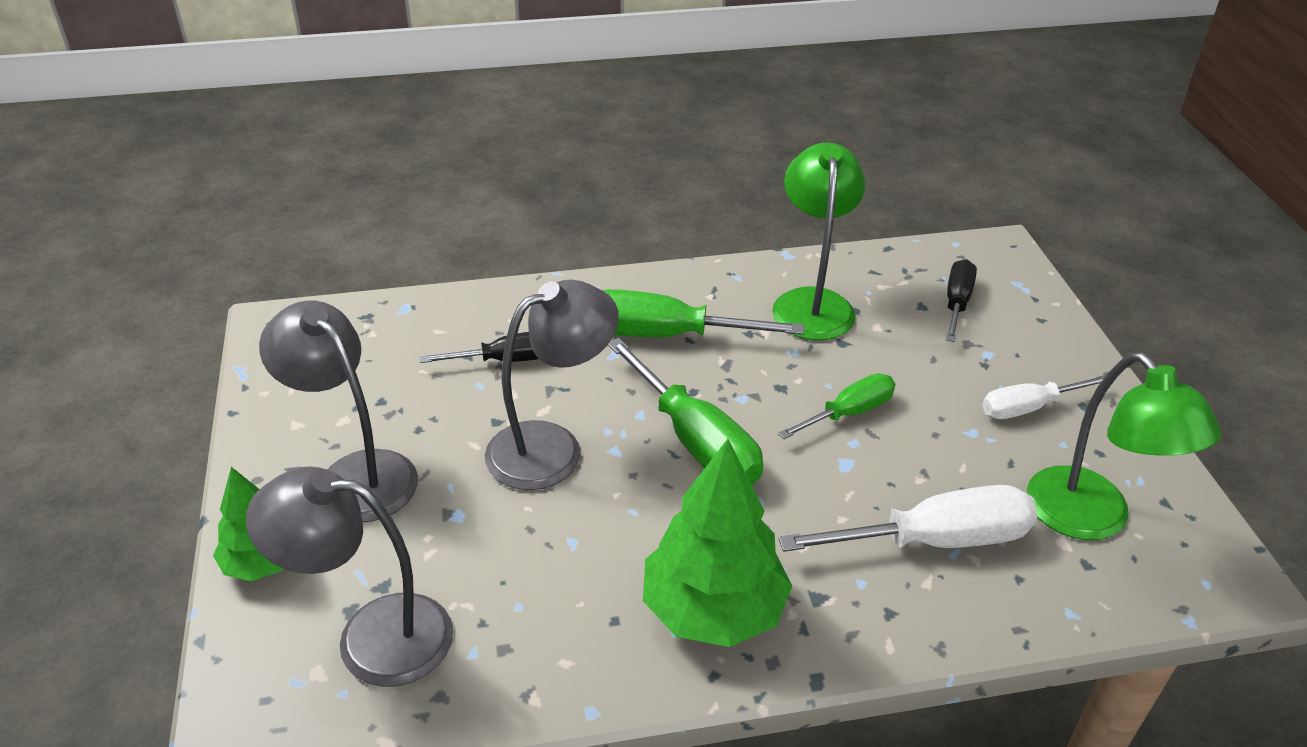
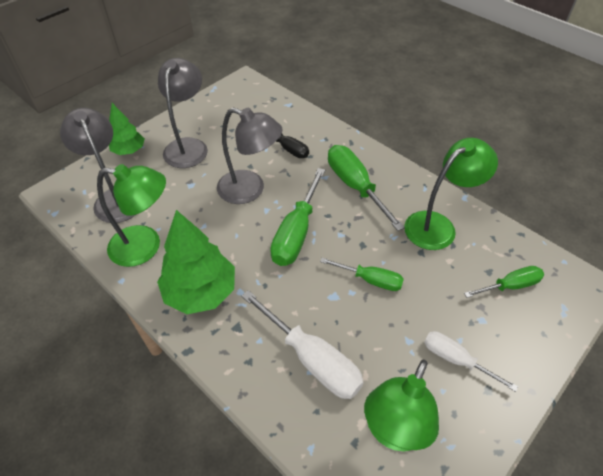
camera: 55 degrees right, 10 degrees up
(544, 642) = (145, 246): none -> green lamp
(956, 303) = (510, 286): black screwdriver -> green screwdriver

